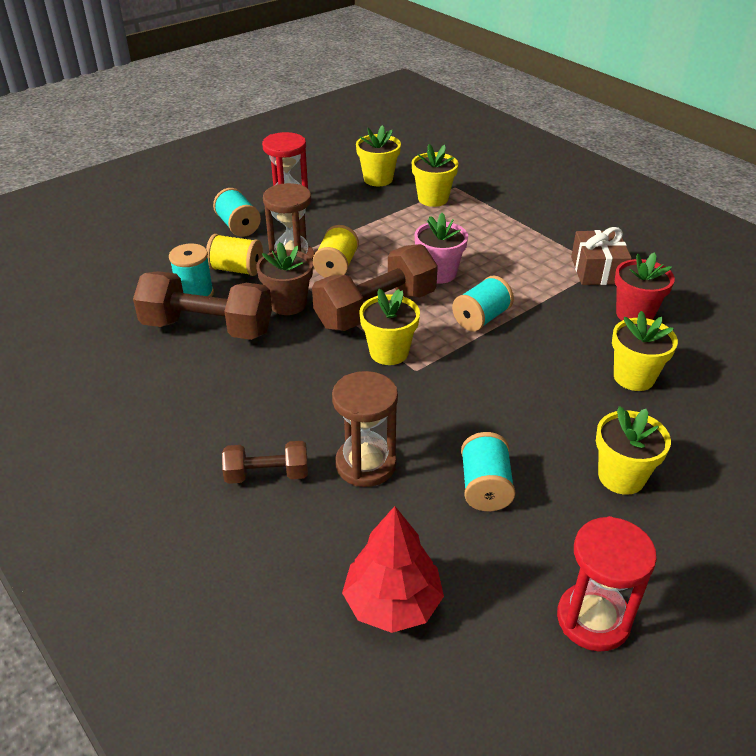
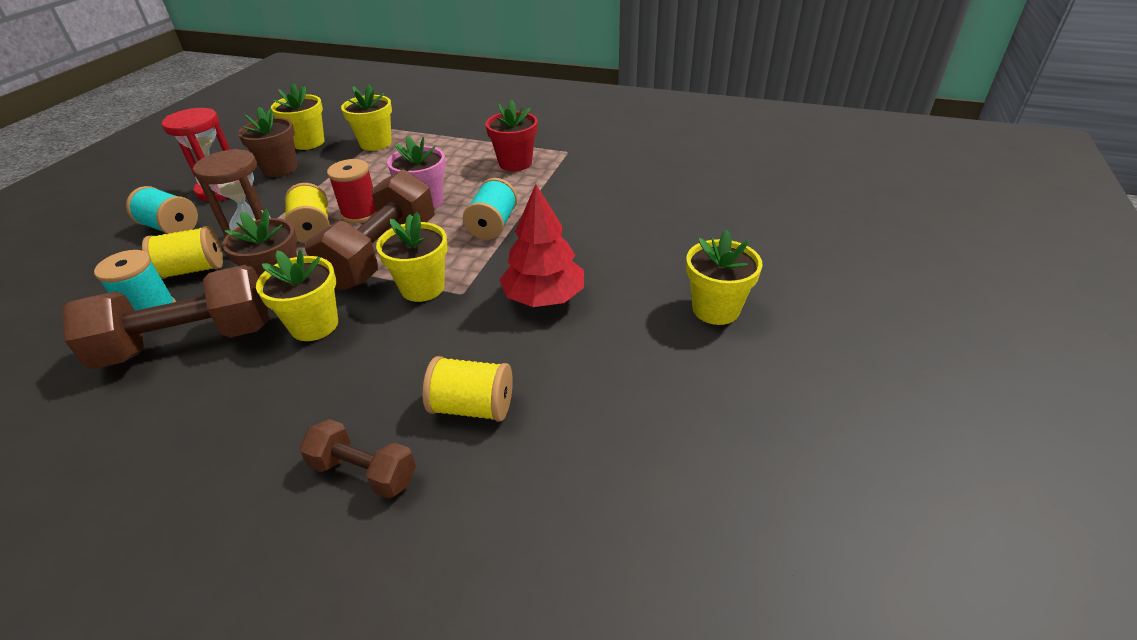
camera: 30 degrees left, 0 degrees up
(267, 475) = (364, 472): brown dumbbell -> brown dumbbell turned 60 degrees clockwise
(342, 198) = (280, 169): none -> brown flower pot
(365, 464) = (472, 407): brown hourglass -> yellow spool
(381, 265) = (360, 213): none -> red spool
(392, 603) = (604, 542): red tree -> red tree (544, 297)
(485, 487) = (608, 373): turquoise spool -> none
(593, 619) = (797, 448): red hourglass -> none
(597, 270) = (565, 155): brown gift -> none
(634, 314) = (621, 177): red flower pot -> red flower pot (515, 163)
(634, 377) = (659, 225): yellow flower pot -> yellow flower pot (314, 325)

